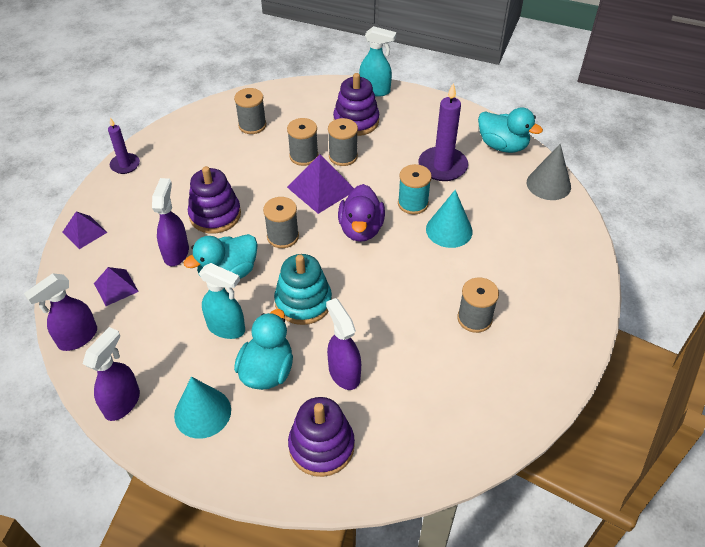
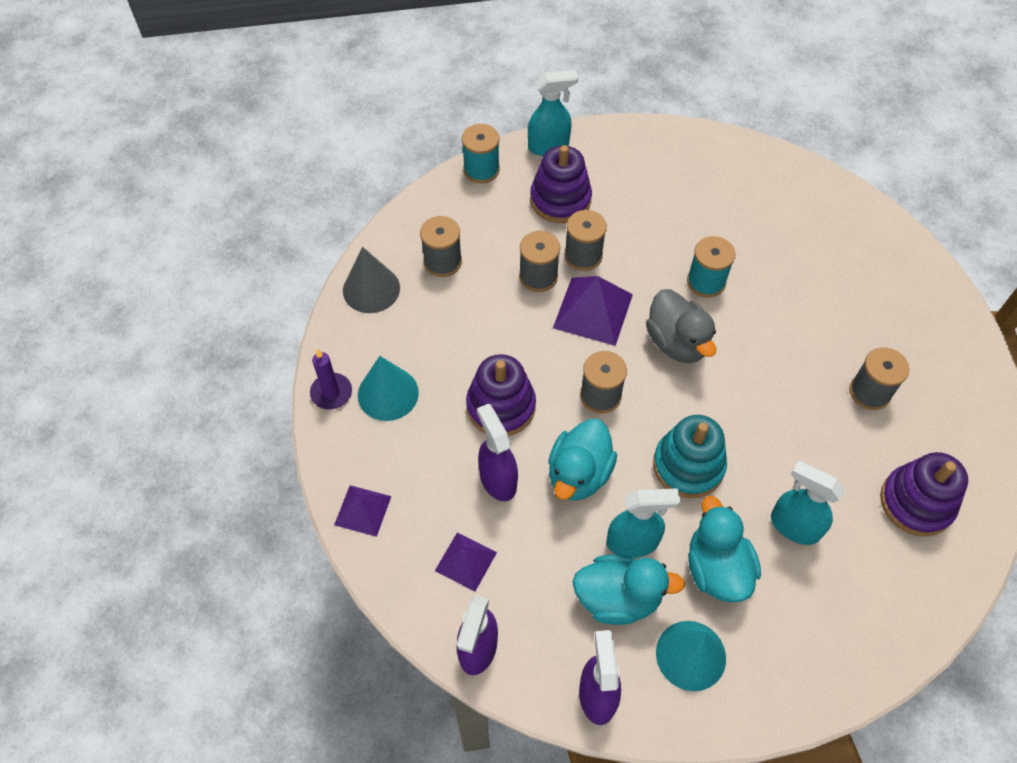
camera: 30 degrees left, 10 degrees up
(321, 87) = (481, 170): none -> turquoise spool
(321, 446) = (836, 620): purple stacking toy -> purple stacking toy (916, 502)
(344, 373) = (794, 526): purple spray bottle -> turquoise spray bottle
(361, 229) = (677, 342): purple duck -> grey duck
(442, 166) = (701, 217): purple candle -> none
(449, 230) = (767, 297): turquoise cone -> turquoise cone (388, 393)
(502, 146) = (743, 160): turquoise duck -> turquoise duck (618, 598)
(548, 184) = (824, 189): grey cone -> grey cone (371, 289)

